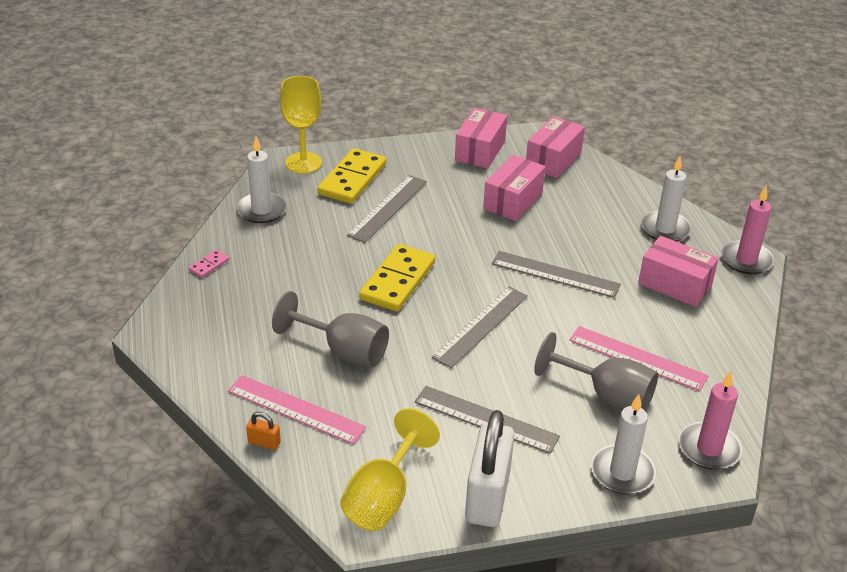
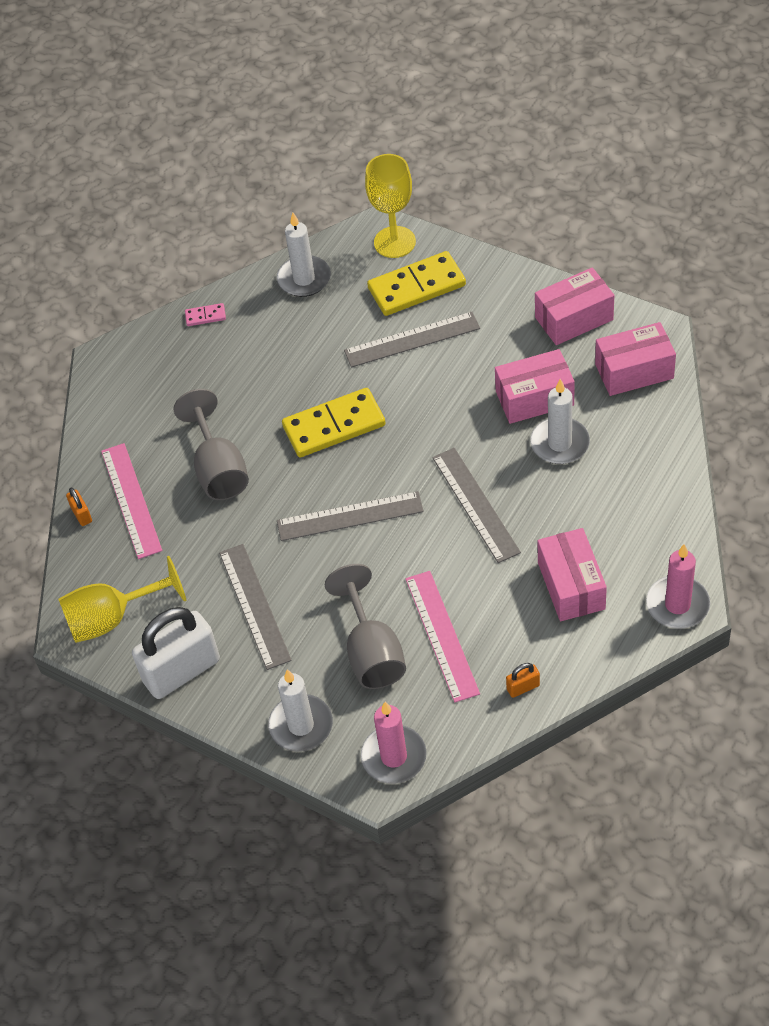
camera: 50 degrees right, 15 degrees up
(665, 229) = (642, 520): white candle -> white candle (560, 443)
(727, 356) = (523, 687): none -> orange padlock

